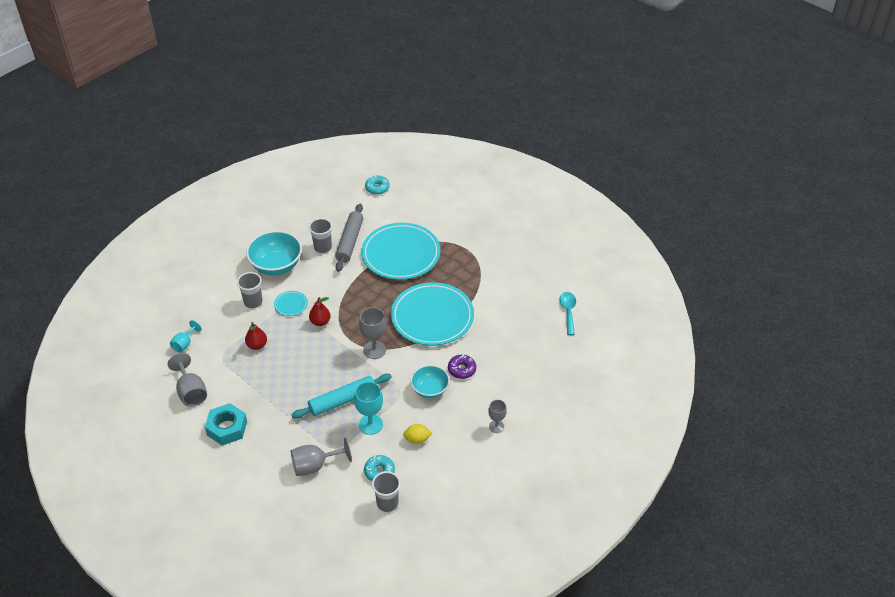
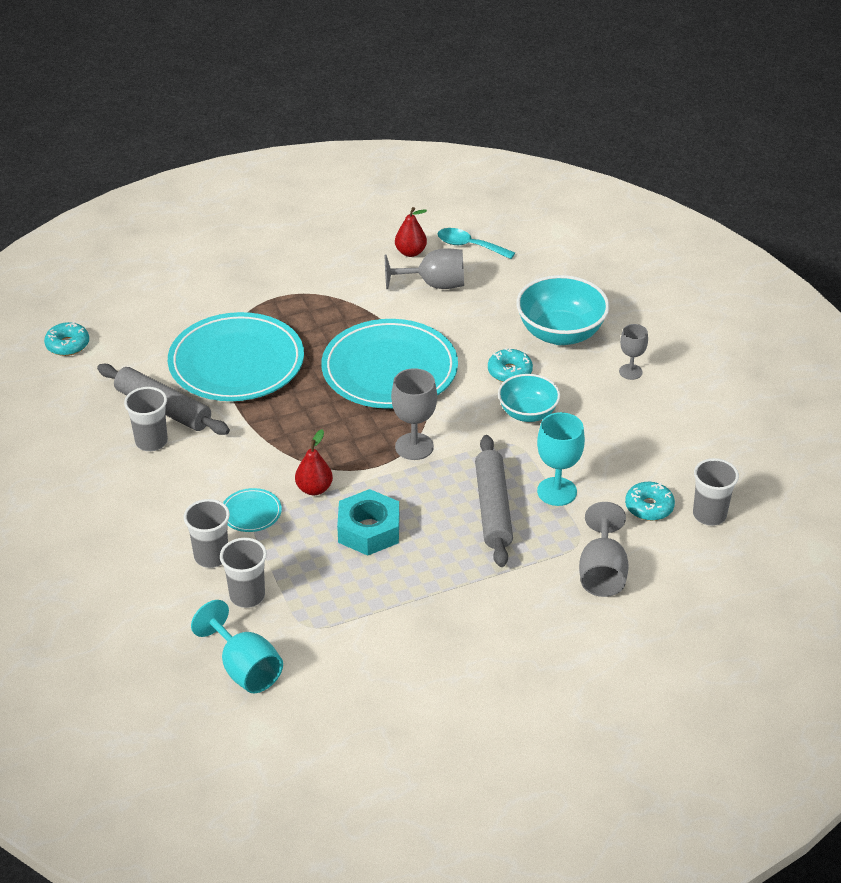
camera: 65 degrees left, 5 degrees down
(184, 344) = (245, 669): turquoise goblet -> turquoise goblet, size x1.57
(191, 392) = (363, 685): grey goblet -> grey goblet (434, 285)
(227, 428) = (469, 657): turquoise nut -> turquoise nut (368, 530)
(232, 326) = (247, 596): none -> grey cup
(257, 345) = (313, 576): red pear -> red pear (410, 252)
(276, 266) = (148, 507): turquoise bowl -> turquoise bowl (560, 333)
(342, 400) = (493, 508): turquoise rolling pin -> grey rolling pin
(417, 439) = (611, 452): yellow lemon -> none
(462, 369) = (509, 372): purple donut -> turquoise donut

